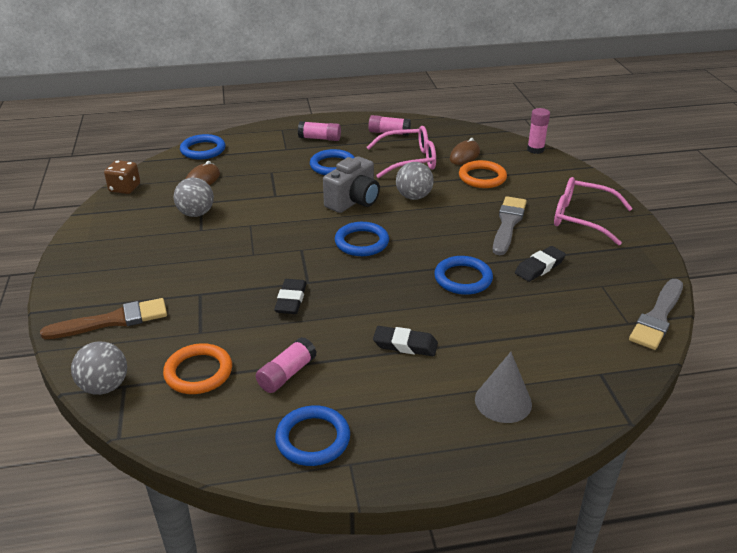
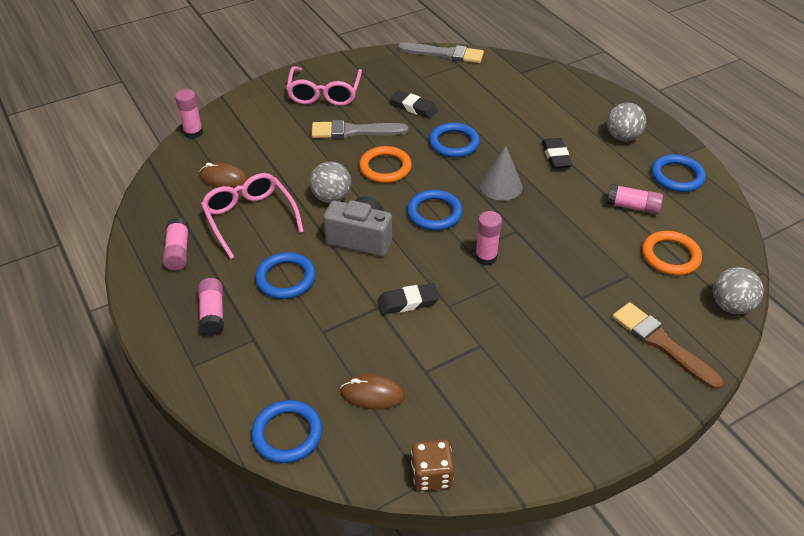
camera: 110 degrees left, 10 degrees up
(196, 213) = (451, 364): grey ball -> grey ball (622, 137)
(287, 255) = (486, 257): none -> pink glue stick
(291, 300) = (548, 233): black eraser -> black eraser (408, 302)
(482, 177) = (270, 159): orange ring -> orange ring (385, 167)
(503, 401) = (577, 105): grey cone -> grey cone (501, 186)

